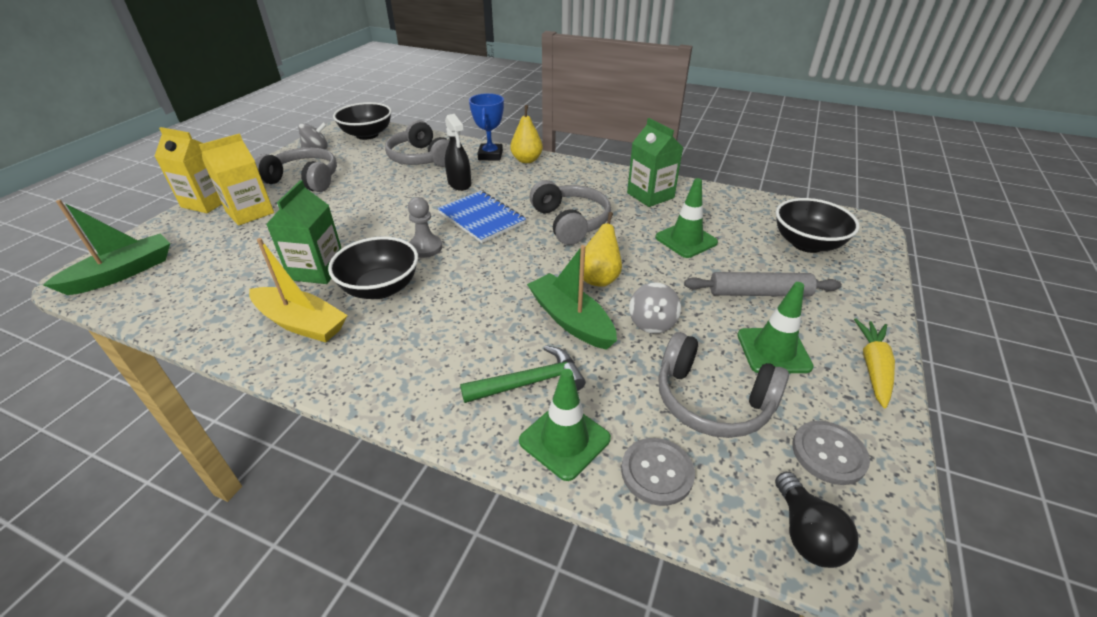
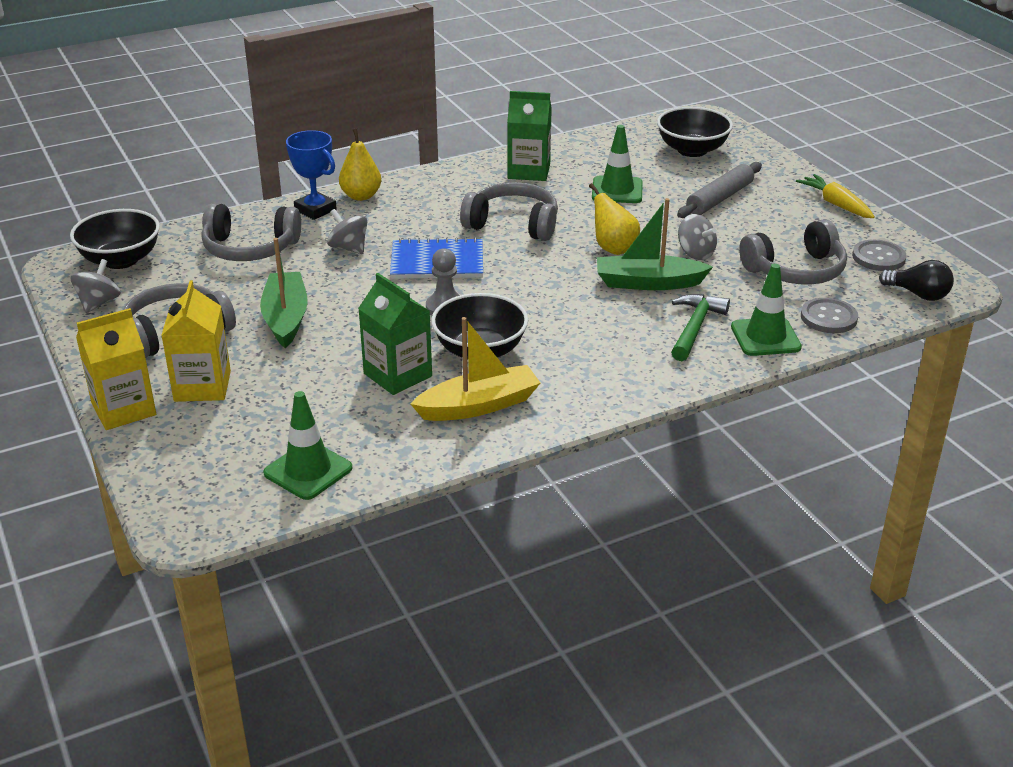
camera: 50 degrees left, 5 degrees down
(122, 273) = (220, 494): green boat -> green boat (286, 318)
(459, 183) = (348, 248): black spray bottle -> grey spinning top
(773, 351) = (780, 226): green traffic cone -> green traffic cone (308, 471)

